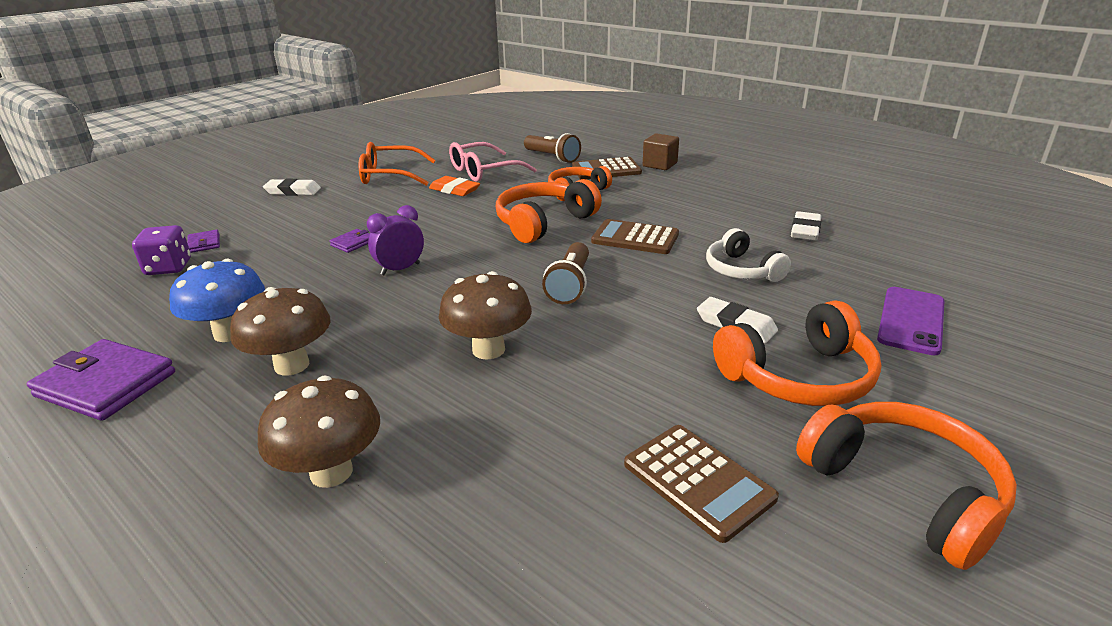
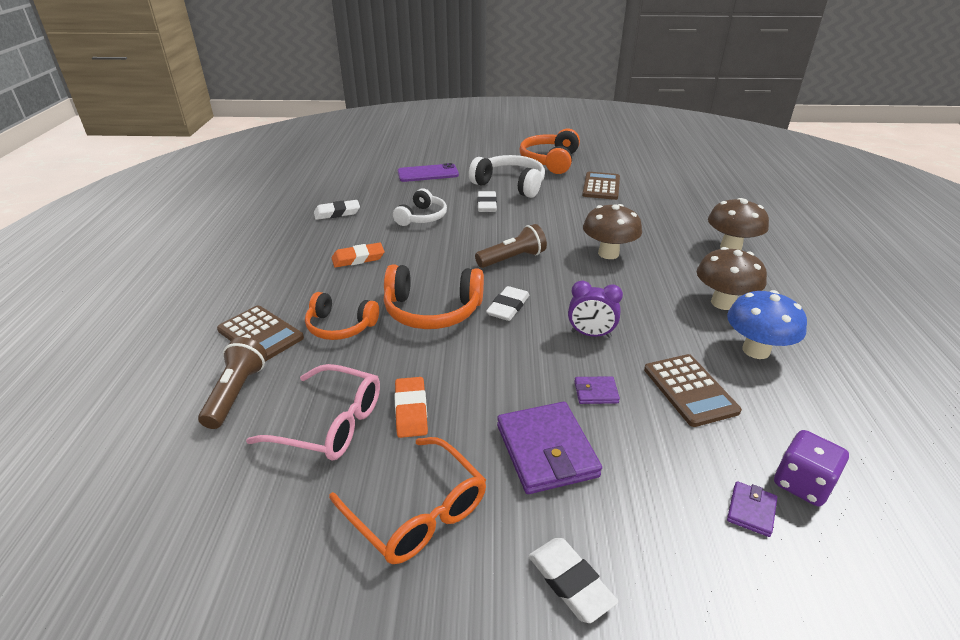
camera: 130 degrees left, 5 degrees up
(106, 384) = (854, 356): purple wallet -> purple wallet (546, 451)
(496, 251) = (508, 307): none -> white eraser
(635, 238) = (415, 262): brown calculator -> brown calculator (689, 390)
(660, 165) = (221, 308): brown cube -> none
(678, 217) = (358, 258): none -> orange eraser
(798, 376) = (510, 185): orange headphones -> white headphones

